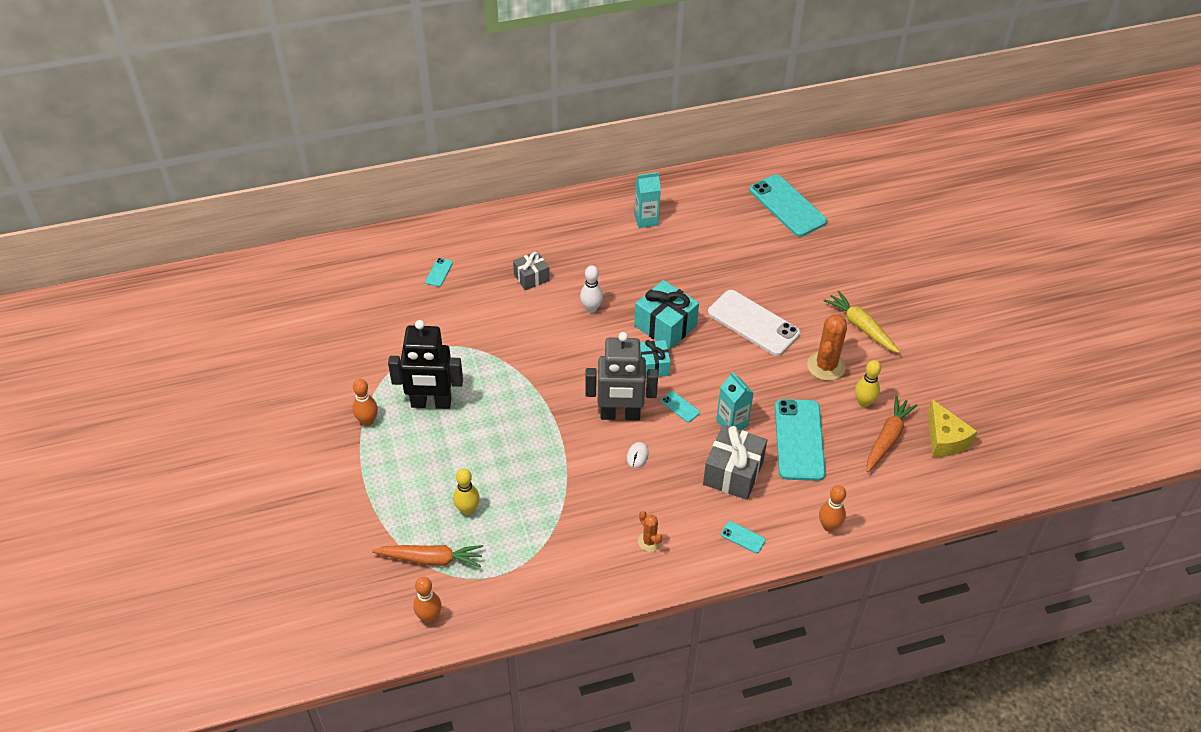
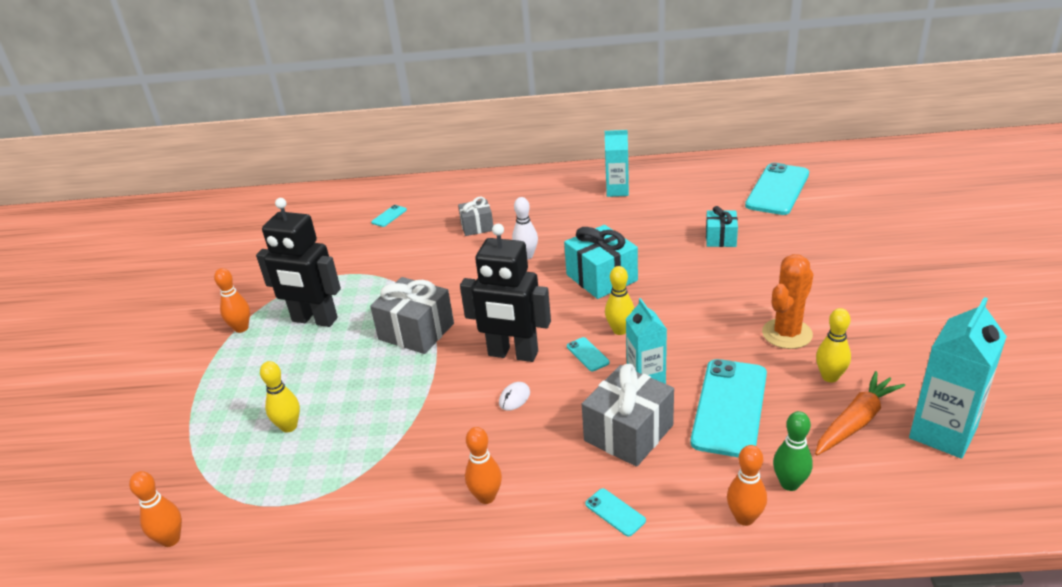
camera: 20 degrees right, 15 degrees down
(431, 559) = (215, 473): orange carrot -> none
(529, 403) = (416, 331): none -> grey gift
(620, 415) = (513, 354): grey robot -> black robot
(649, 541) = (486, 497): orange cactus -> orange bowling pin
(653, 366) = (573, 312): turquoise gift -> turquoise gift (720, 238)
(698, 379) = (620, 330): none -> yellow bowling pin
(753, 323) = (706, 284): white phone -> none
(787, 206) = (777, 189): turquoise phone -> turquoise phone turned 45 degrees clockwise
(852, 495) = (789, 484): none -> green bowling pin
(861, 327) = (842, 300): yellow carrot -> none
(944, 439) = (942, 433): yellow cheese -> turquoise carton

